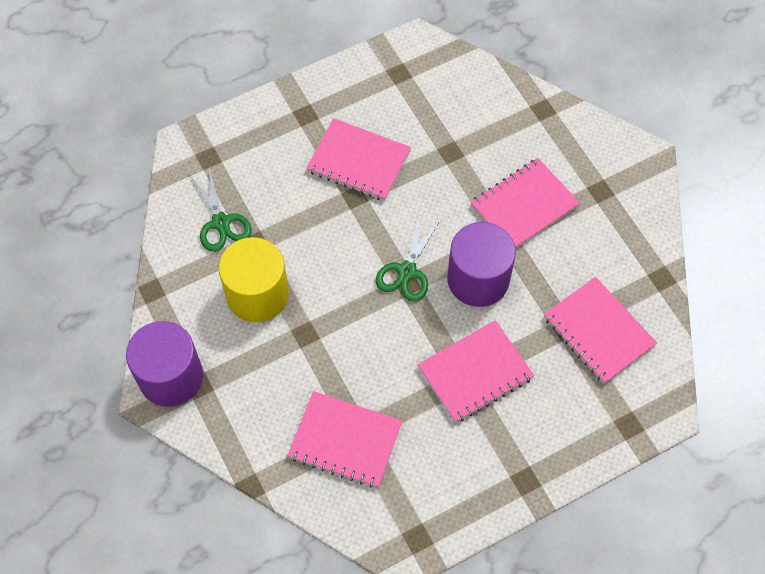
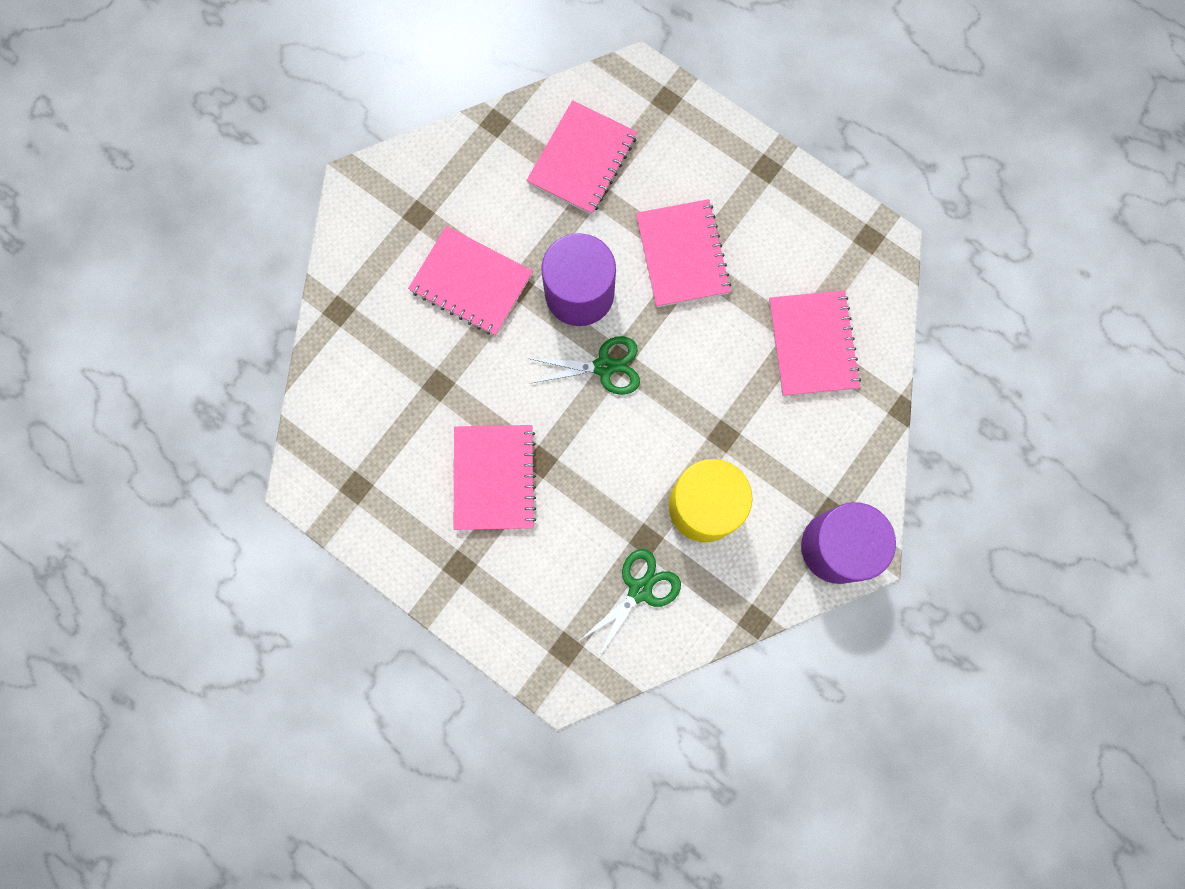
camera: 115 degrees left, 15 degrees up
(475, 373) = (682, 254): pink notebook -> pink notebook turned 45 degrees clockwise

